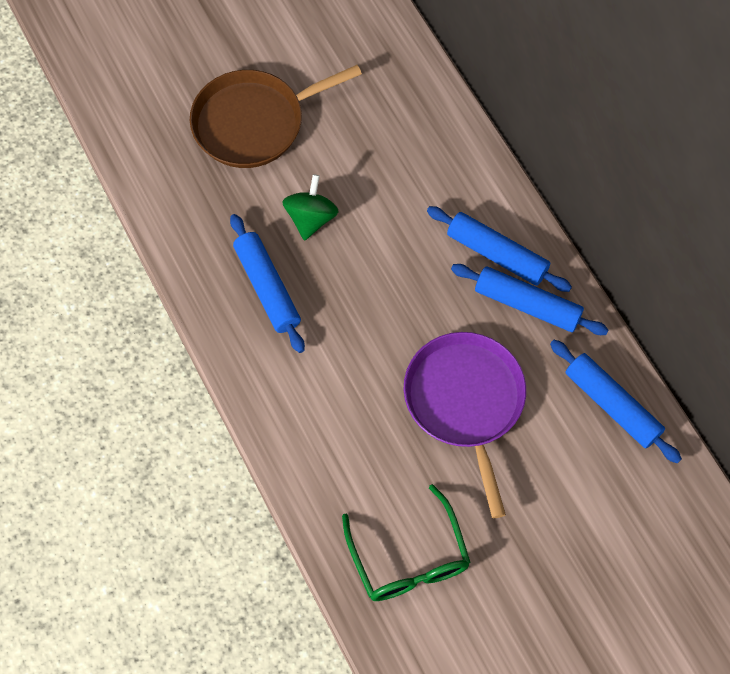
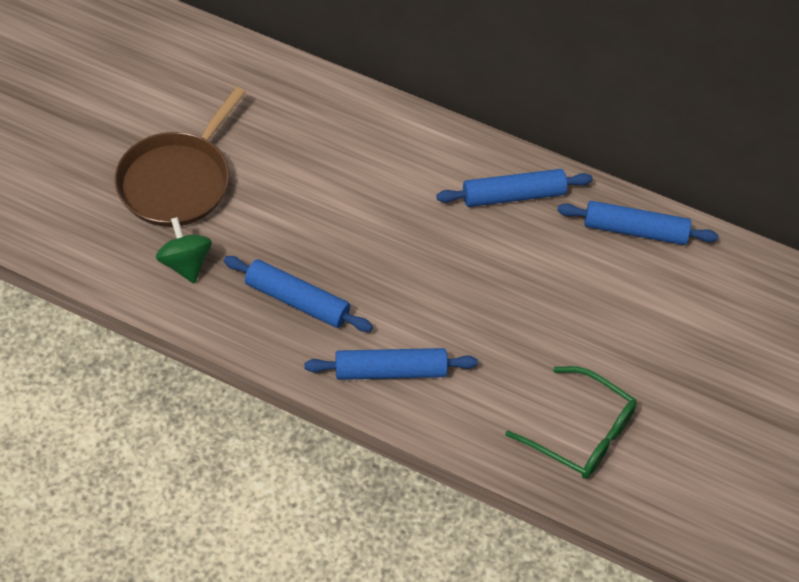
camera: 40 degrees left, 10 degrees down
(311, 218) = (289, 228): green spinning top -> green spinning top (185, 263)
(465, 402) = (527, 293): purple pan -> none
(497, 254) = (460, 172): blue rolling pin -> blue rolling pin (390, 371)

